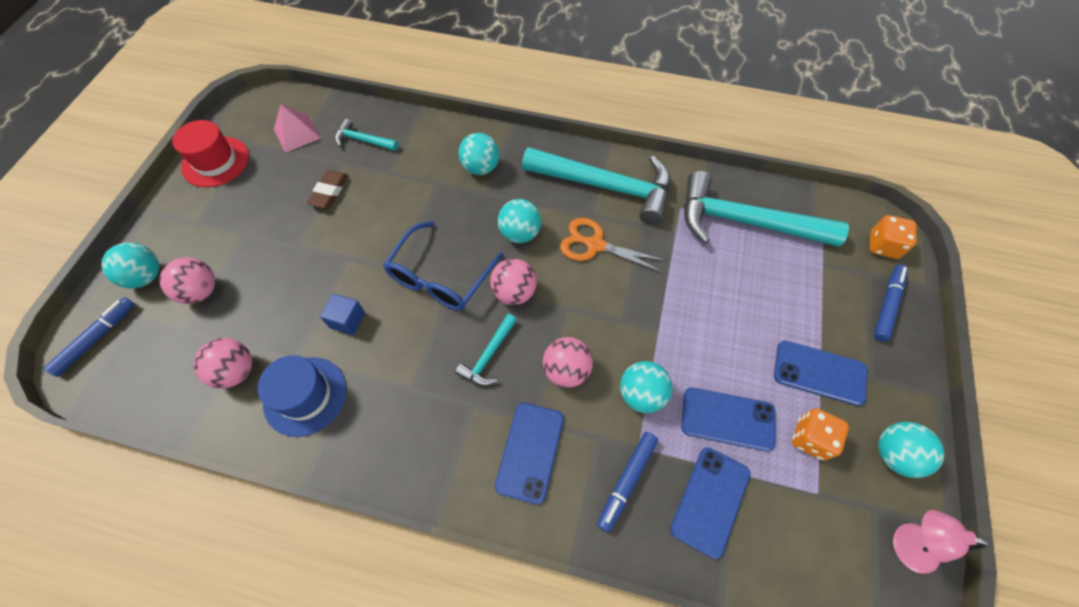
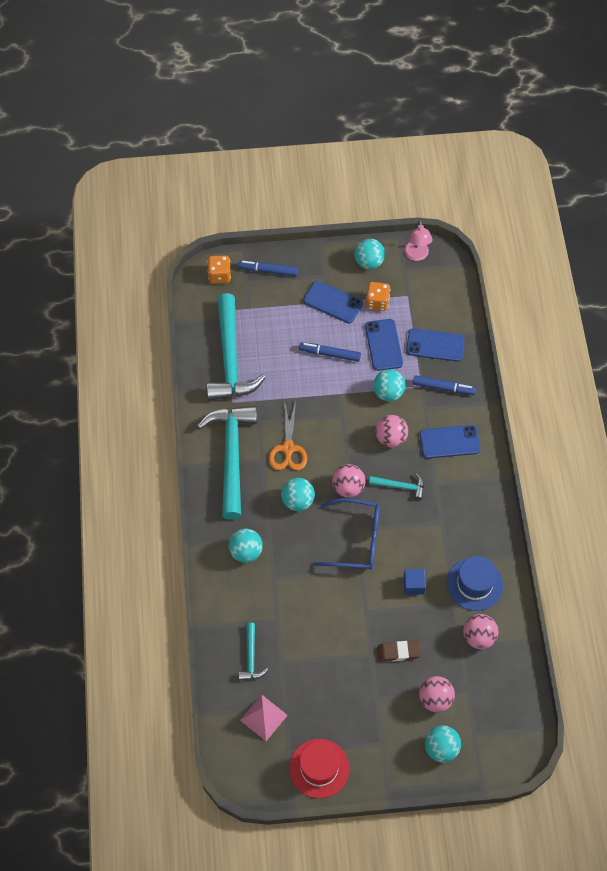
camera: 110 degrees left, 0 degrees up
(96, 339) = (499, 748): blue marker -> blue marker (330, 354)
(329, 192) = (313, 656): brown eraser -> brown eraser (399, 652)
(819, 373) = (333, 302): blue phone -> blue phone turned 60 degrees counterclockwise

